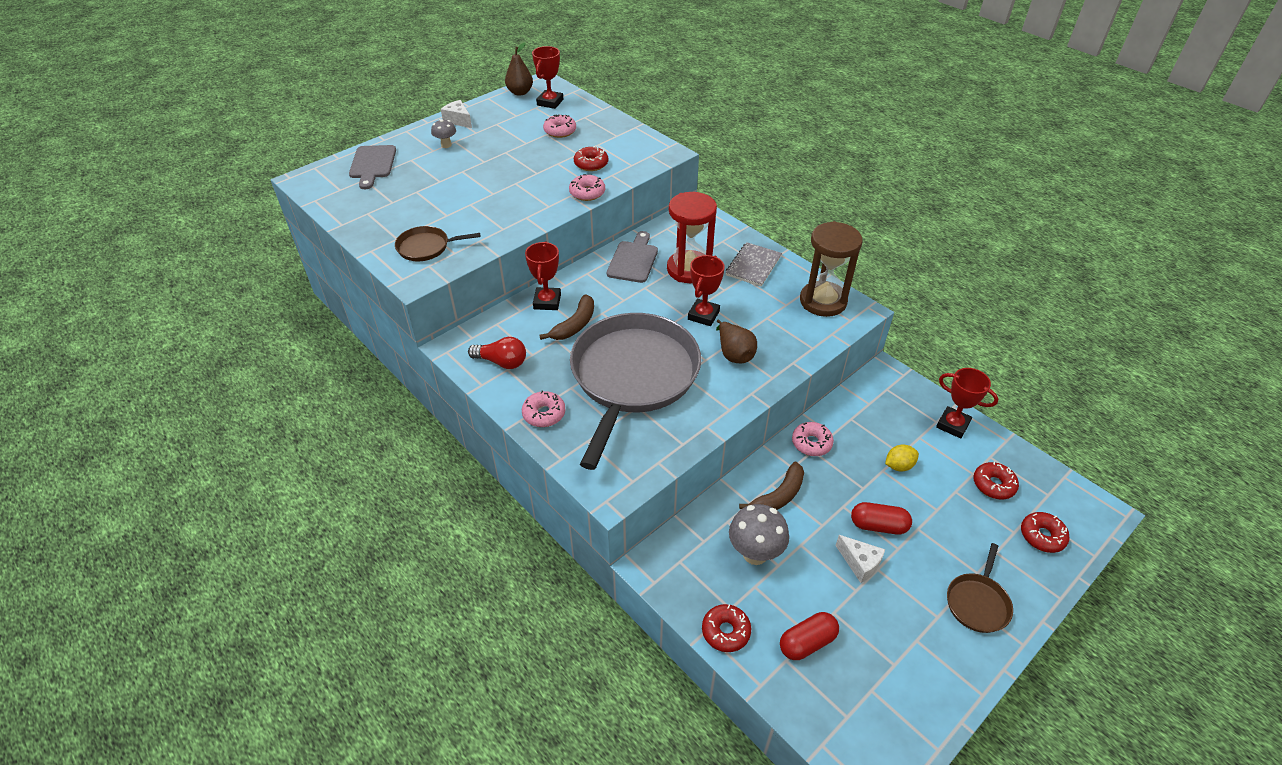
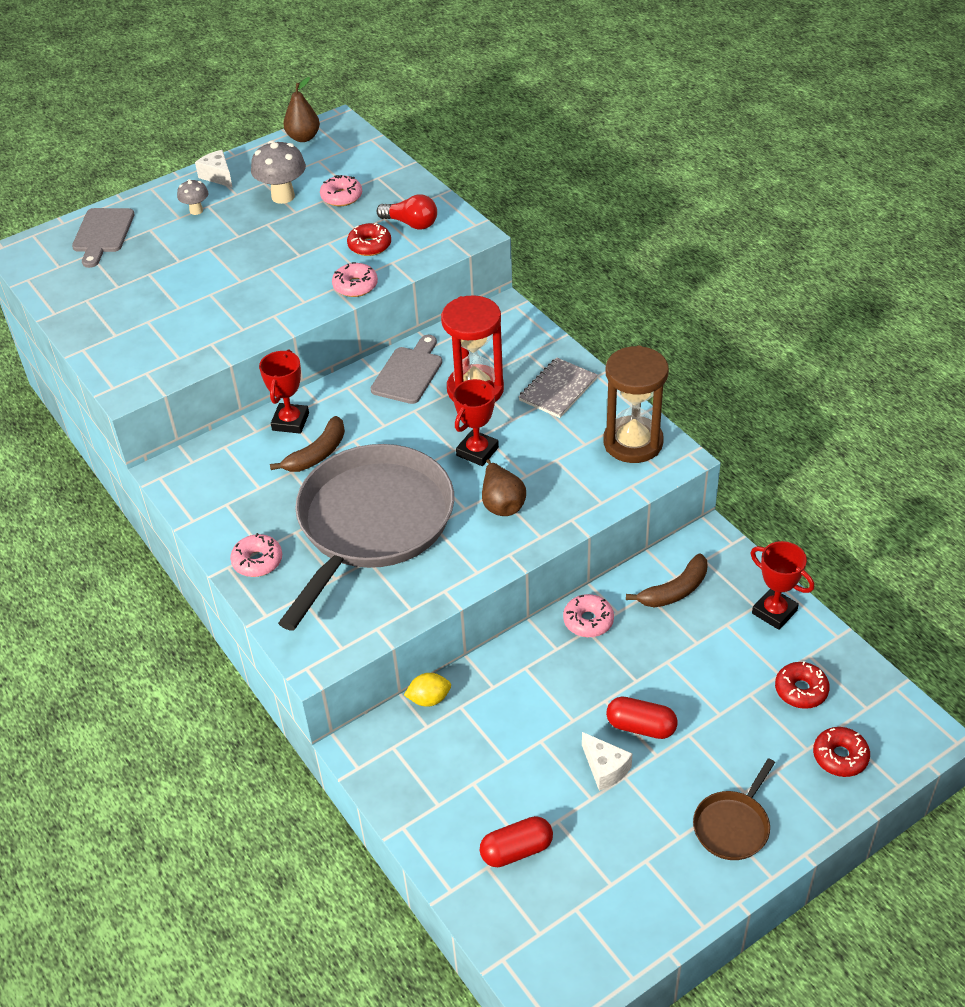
camera: 10 degrees right, 0 degrees up
(426, 247) = (147, 349): brown pan -> none
(502, 362) = (221, 494): red light bulb -> red light bulb (411, 224)
(550, 102) = (338, 154): red trophy -> none
(725, 631) = (426, 829): red donut -> none
(755, 554) = (483, 746): grey mushroom -> grey mushroom (283, 196)
(778, 496) = (529, 681): brown banana -> brown banana (675, 590)
(898, 466) = (689, 657): yellow lemon -> yellow lemon (429, 699)

